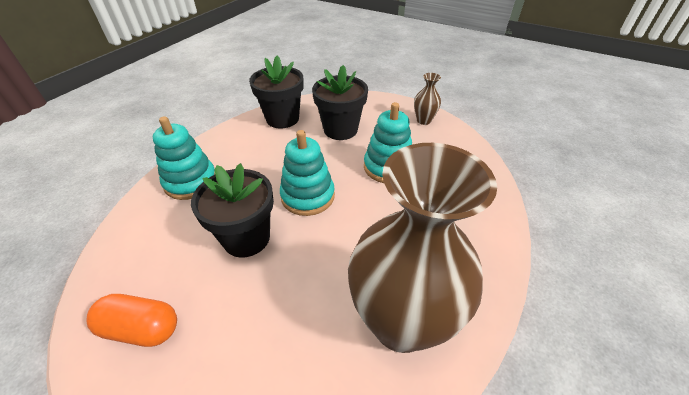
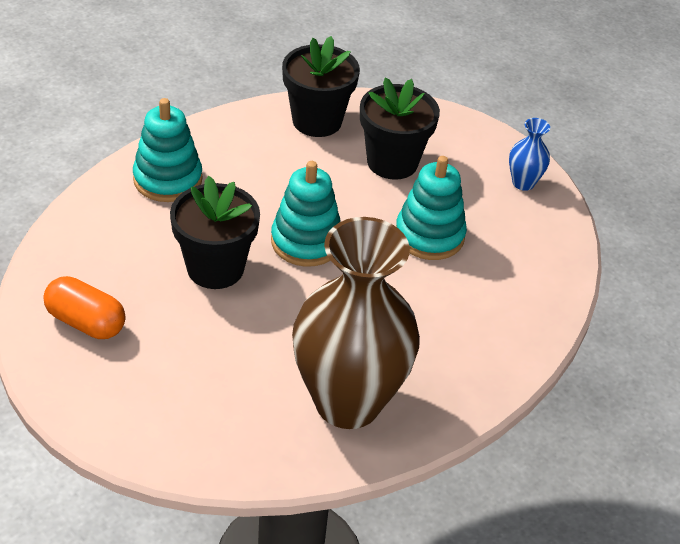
camera: 15 degrees right, 0 degrees up
(423, 120) = (523, 183): brown vase -> blue vase

